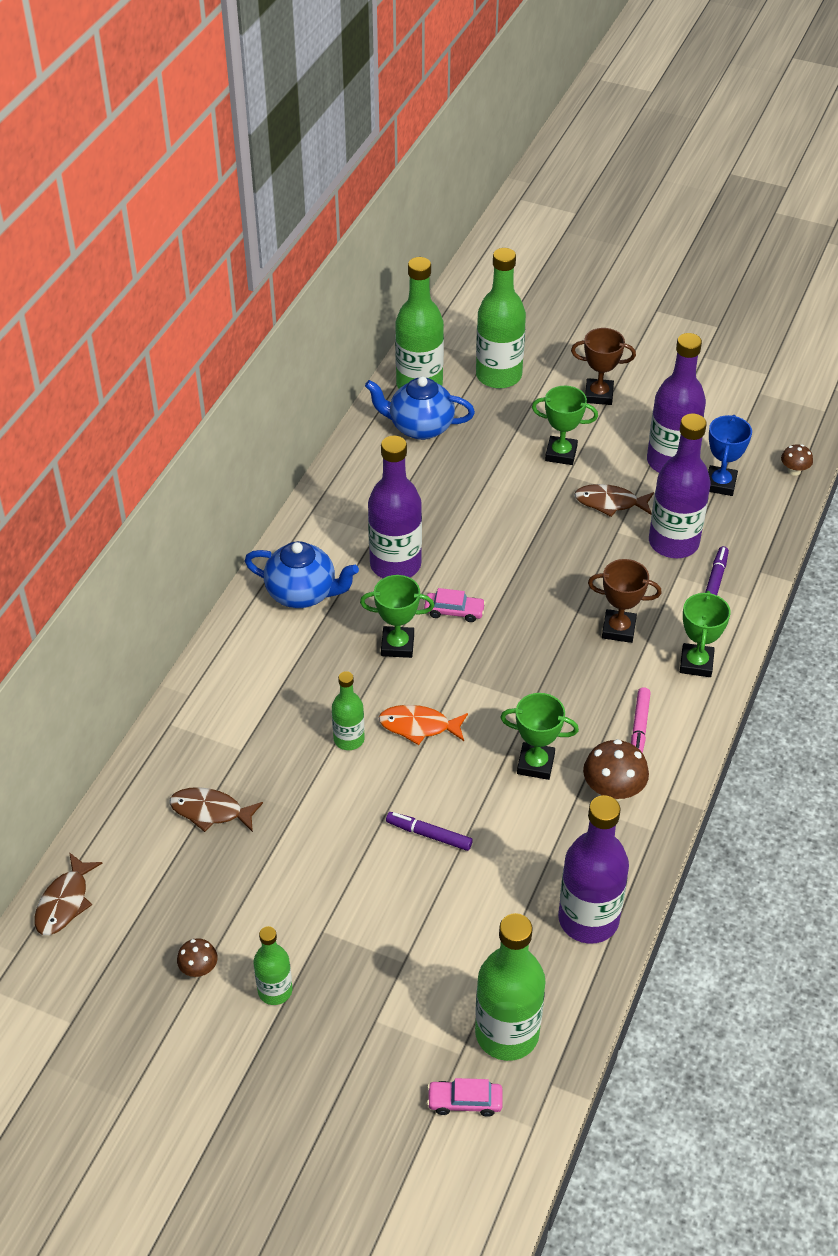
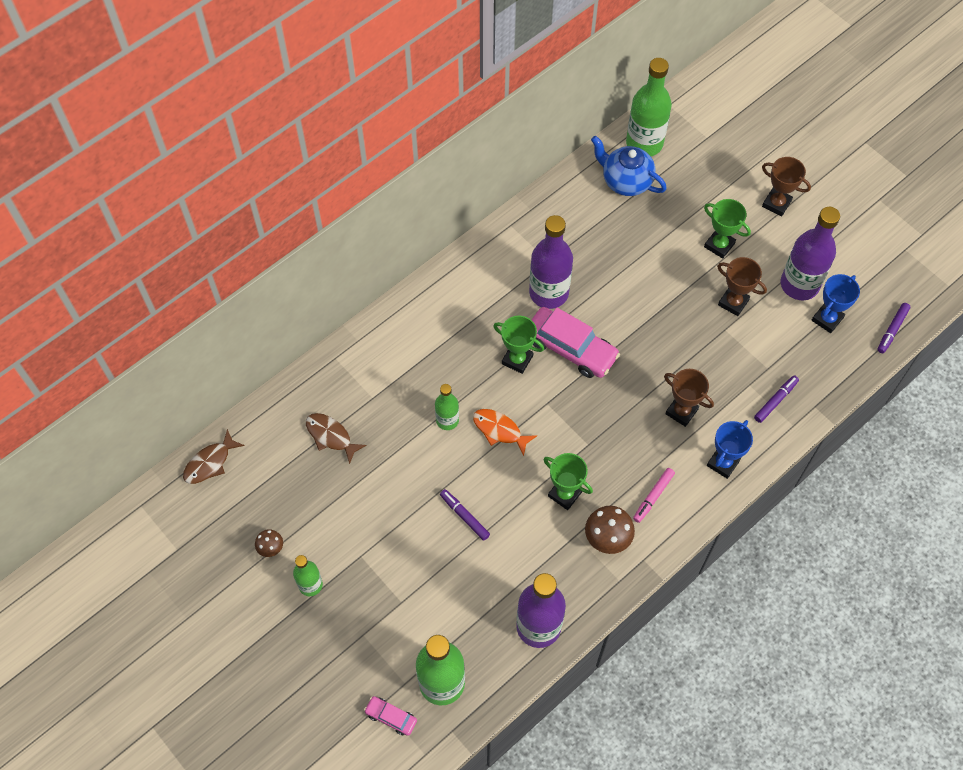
camera: 25 degrees right, 15 degrees up
(302, 593) = (472, 290): blue teapot -> none
(454, 611) = (571, 348): pink car -> pink car, size x2.05
(498, 376) = (708, 157): green bottle -> none
(610, 503) = (733, 302): brown fish -> brown trophy
(673, 542) = (762, 356): purple bottle -> none
(696, 663) = (723, 463): green trophy -> blue trophy
(794, 471) = (892, 330): brown mushroom -> purple marker

